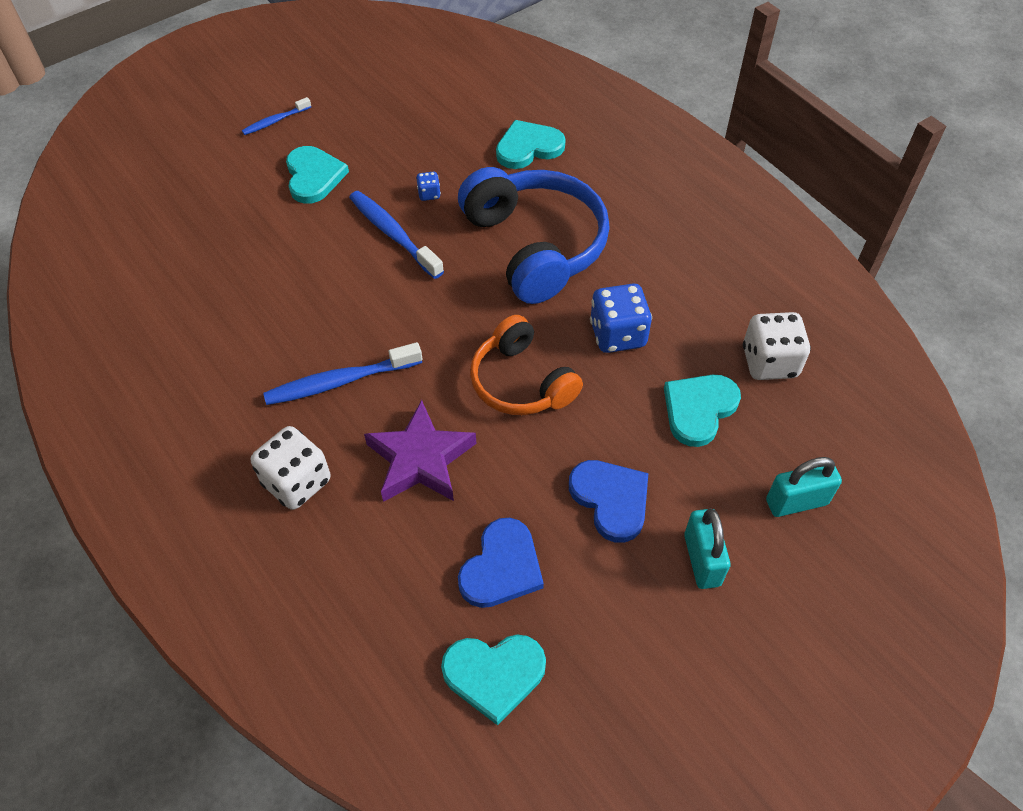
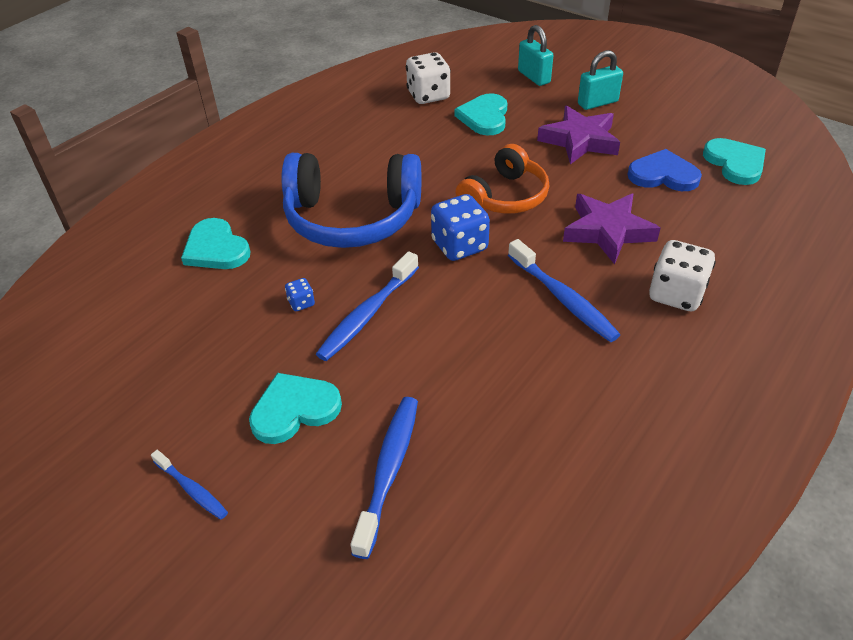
camera: 105 degrees left, 10 degrees down
(228, 219) = (389, 470): none -> blue toothbrush
(535, 246) = (352, 218): blue headphones -> blue headphones turned 135 degrees counterclockwise
(611, 499) = (579, 140): blue heart -> purple star
(617, 334) = (434, 159): blue dice -> blue dice (459, 246)
(699, 409) = (484, 117): turquoise heart -> turquoise heart turned 75 degrees clockwise

